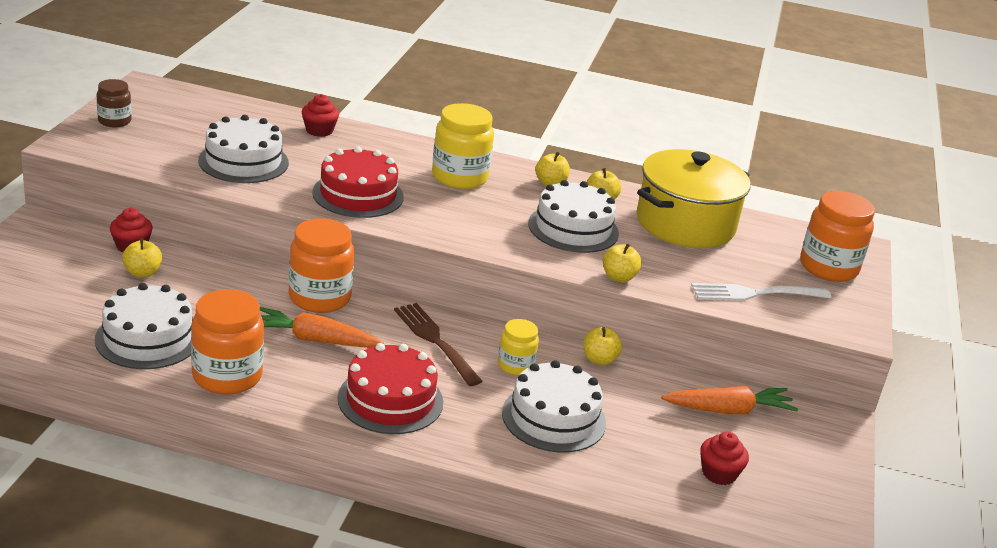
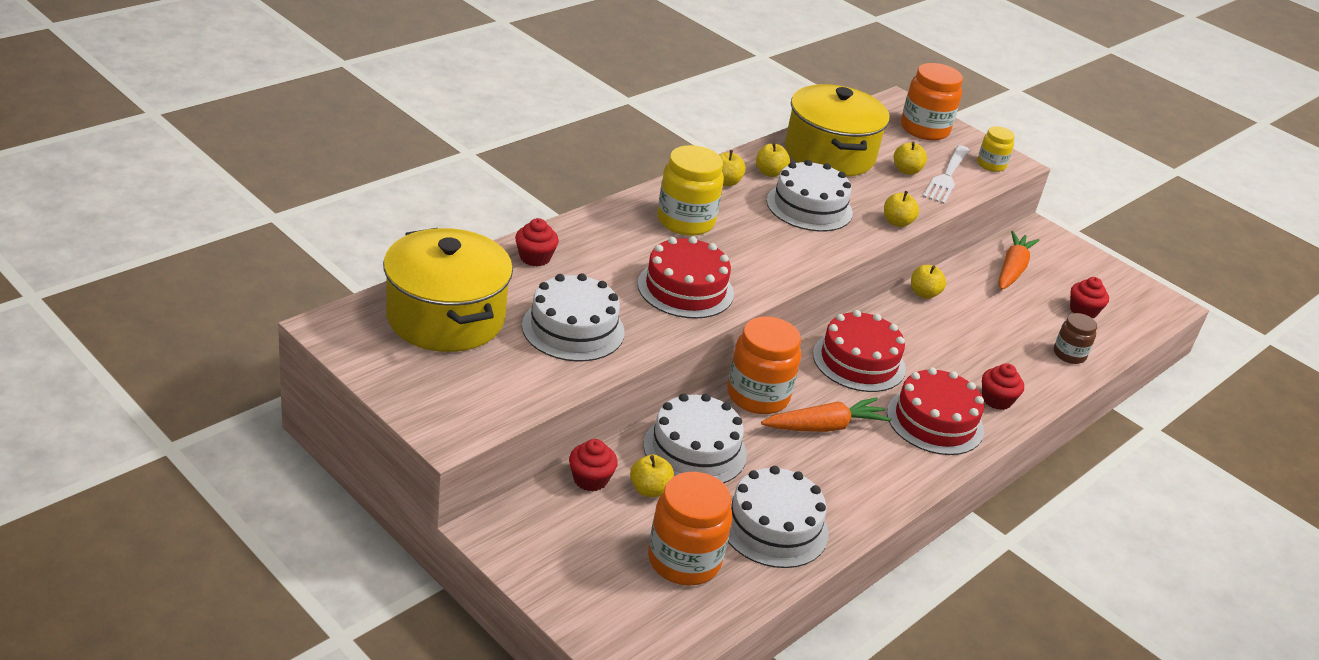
camera: 60 degrees left, 5 degrees up
(114, 121) = (413, 380): brown jar -> brown jar (1069, 354)
(201, 116) = (445, 317): none -> yellow pot
(227, 376) = (860, 499): orange jar -> orange jar (684, 560)
(313, 340) = (825, 426): orange carrot -> orange carrot turned 150 degrees counterclockwise
(434, 340) = (859, 361): brown fork -> red cake
(471, 434) = (996, 400): none -> red cupcake
(515, 365) = (914, 337): yellow jar -> yellow jar (991, 165)
(554, 418) = (991, 351): white cake -> white cake (695, 450)
(726, 269) = (906, 171): none -> yellow apple

